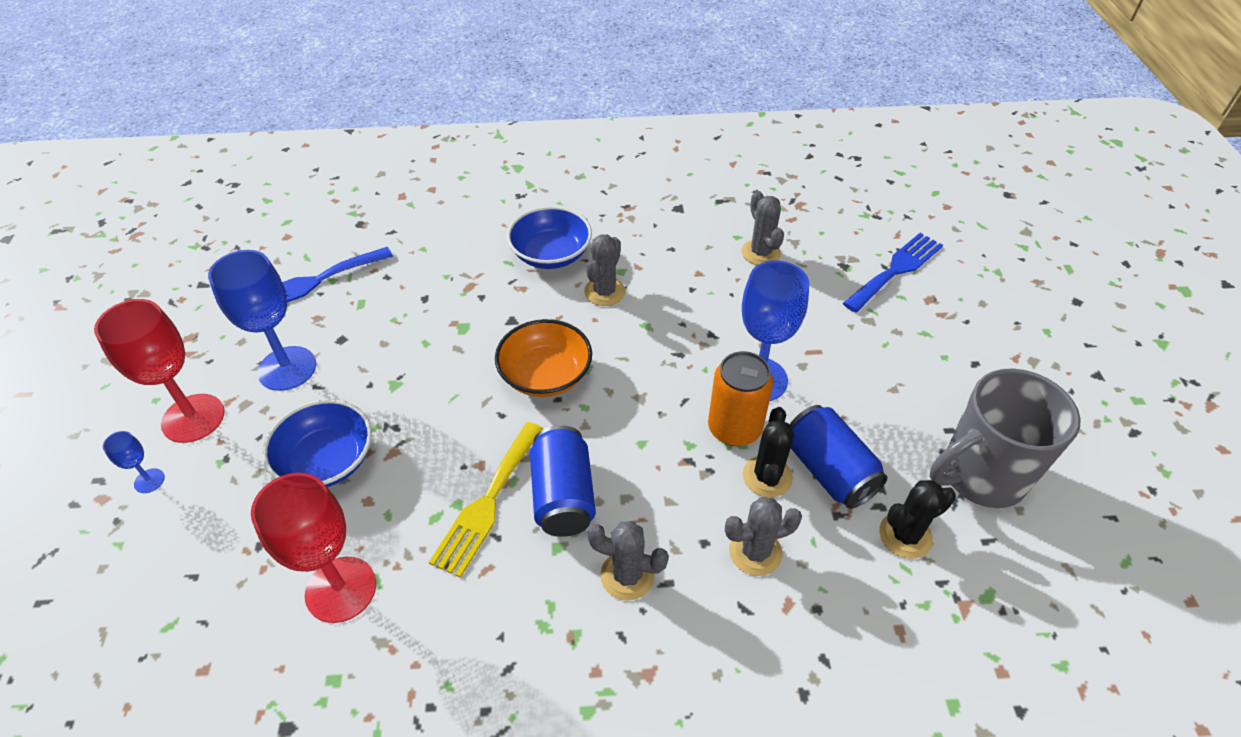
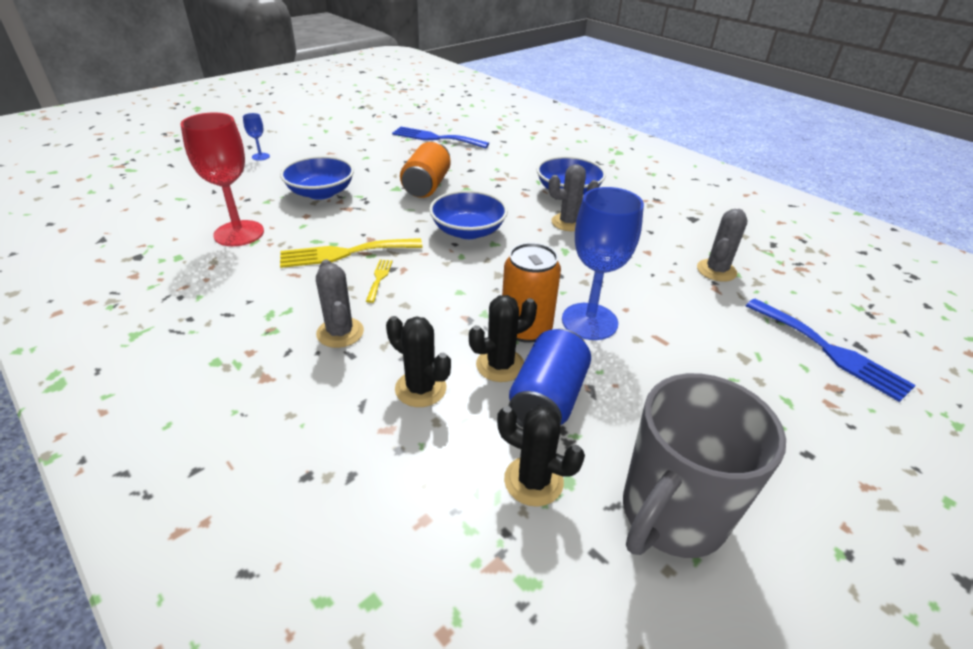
camera: 50 degrees right, 10 degrees down
(193, 418) = (309, 149): red goblet -> none
(287, 368) = (369, 156): blue goblet -> none
(419, 355) = (426, 186): none -> orange can
(545, 375) = (468, 231): orange bowl -> blue bowl
(563, 496) = (379, 278): blue can -> yellow fork
(755, 552) = (420, 388): grey cactus -> black cactus
(896, 270) = (830, 351): blue fork -> blue fork turned 45 degrees clockwise
(980, 476) = (671, 515): grey mug -> grey mug turned 75 degrees counterclockwise

